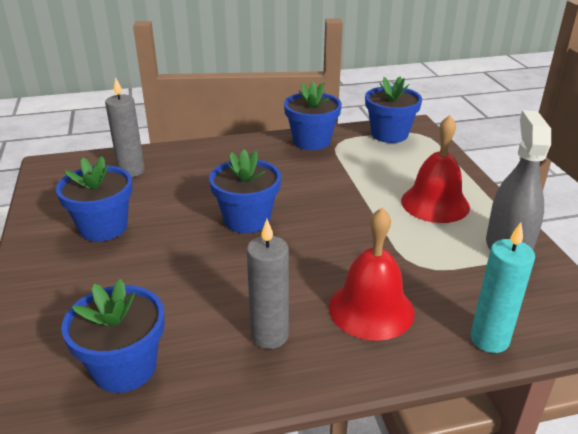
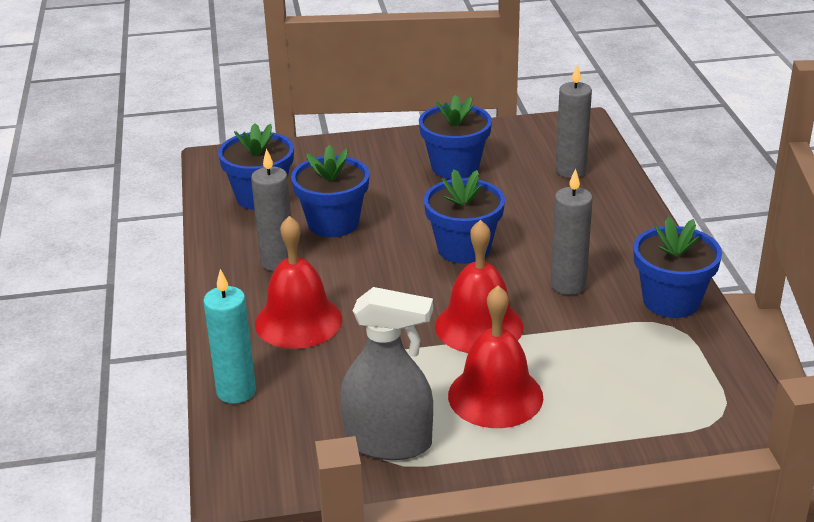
camera: 95 degrees right, 0 degrees up
(297, 175) = (568, 285): none -> grey candle
(355, 211) = (479, 326): none -> red bell
(389, 134) = (710, 380): blue flower pot -> blue flower pot (333, 223)

